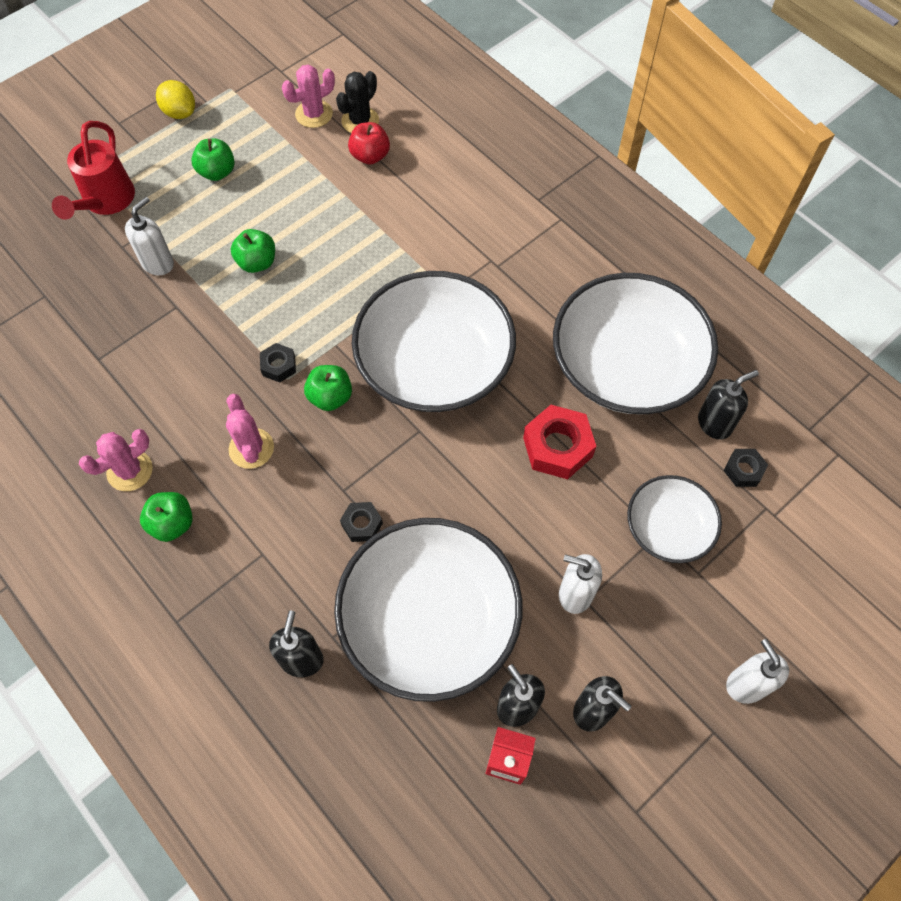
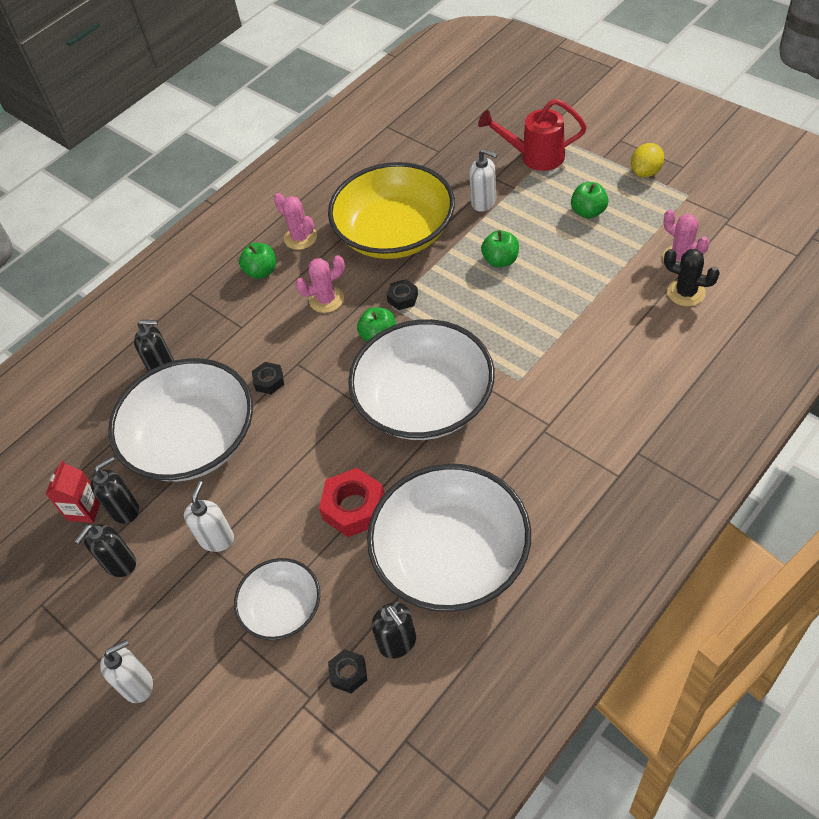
camera: 90 degrees right, 10 degrees down
(168, 361) = (395, 233): none -> yellow bowl
(370, 156) = (645, 309): red apple -> none

